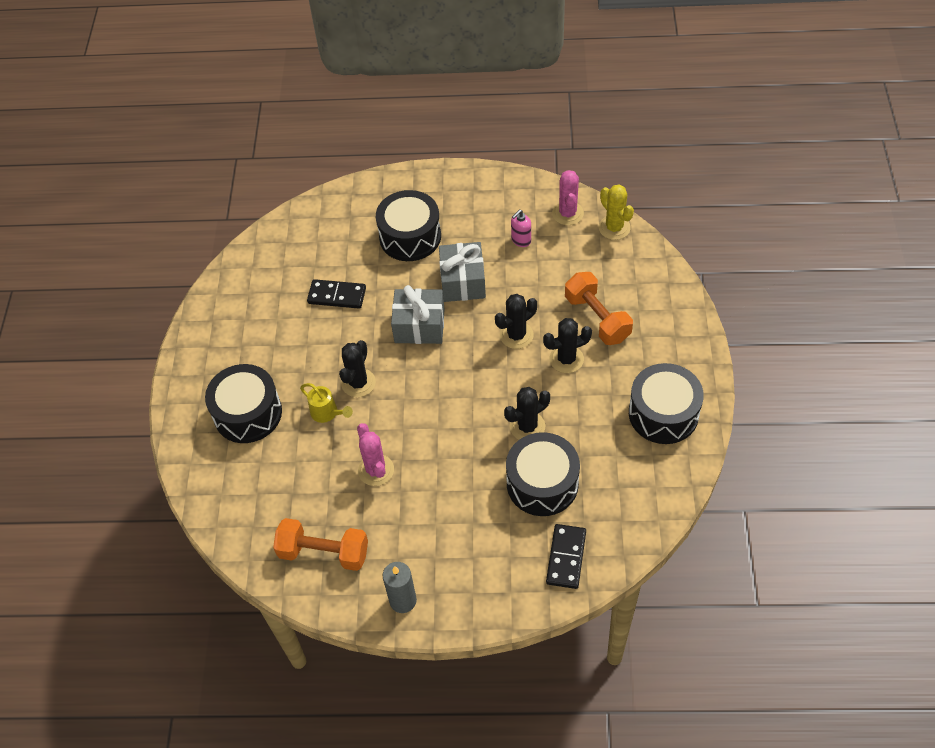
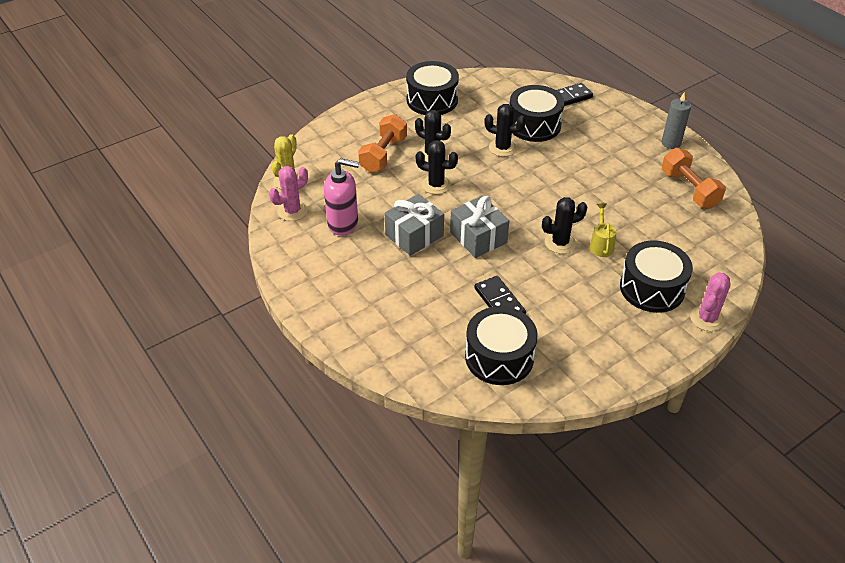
camera: 130 degrees left, 10 degrees down
(376, 470) = (611, 197): pink cactus -> pink cactus (707, 318)
(410, 237) = (397, 291): black drum -> black drum (499, 357)
(521, 240) = (343, 223): pink soap dispenser -> pink soap dispenser, size x1.84

